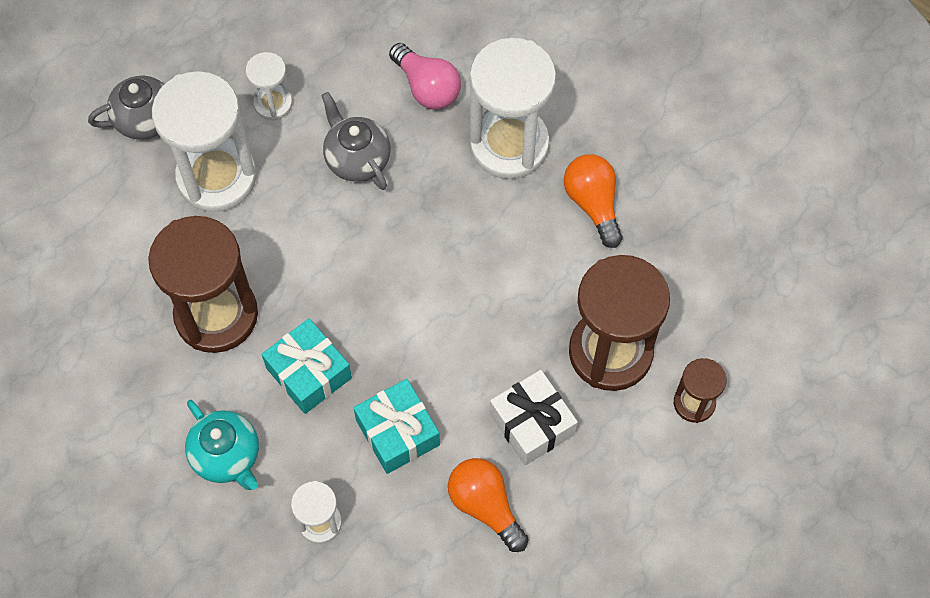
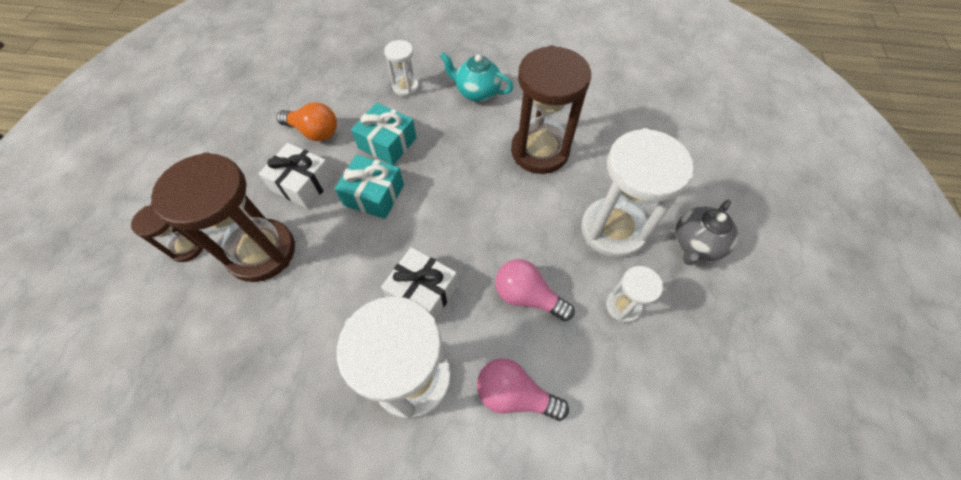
camera: 150 degrees right, 5 degrees down
(309, 373) = (461, 148): turquoise gift -> turquoise gift (374, 195)
(357, 159) = (527, 296): grey teapot -> pink light bulb
(457, 217) = (423, 292): none -> white gift
(593, 204) = (315, 362): orange light bulb -> none

